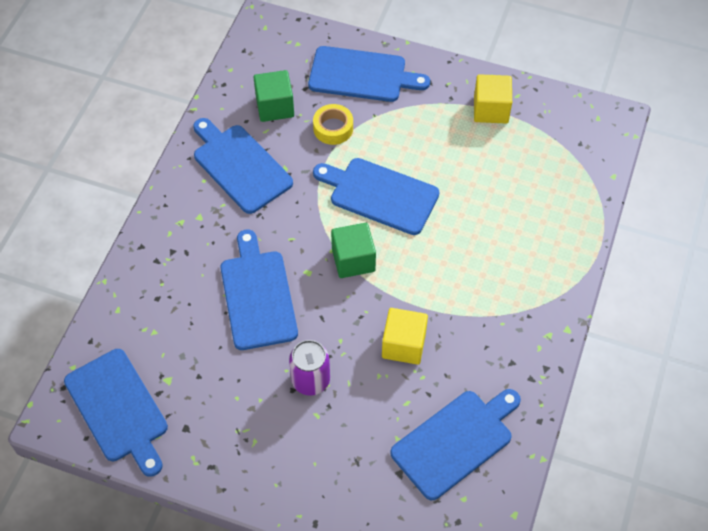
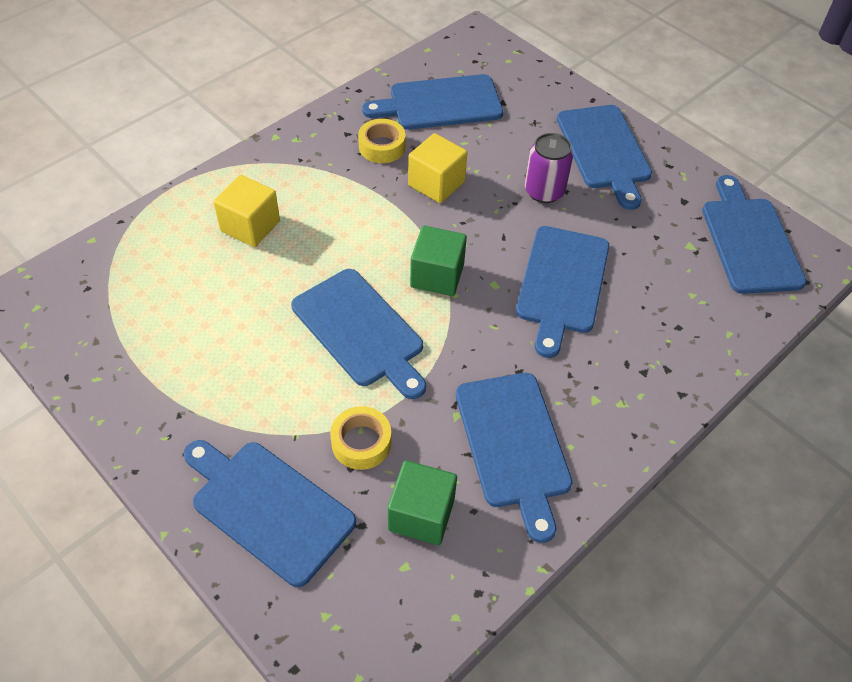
camera: 155 degrees left, 5 degrees down
(277, 456) = (604, 151): none -> blue cutting board
(473, 362) = (382, 147): none -> yellow tape
(491, 110) = (145, 375): yellow cube -> yellow cube (250, 226)

